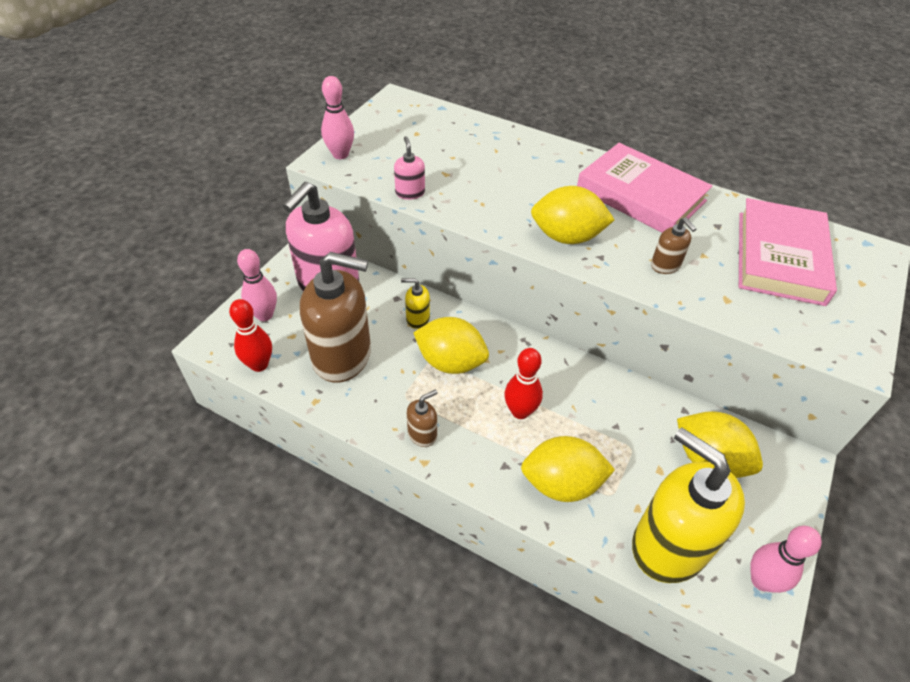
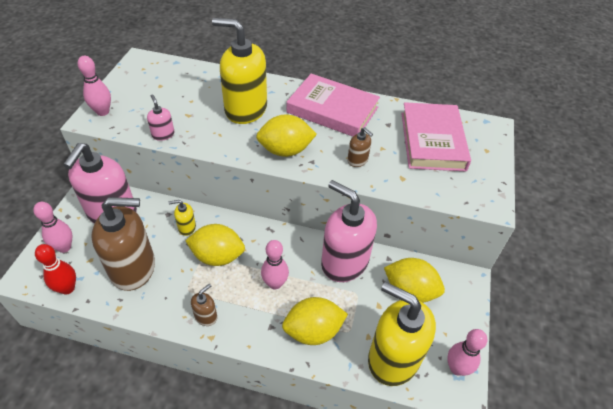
camera: 15 degrees left, 0 degrees up
(520, 411) = (275, 283): red bowling pin -> pink bowling pin
(521, 177) = (245, 109): none -> yellow soap dispenser
(620, 403) = (344, 262): none -> pink soap dispenser

